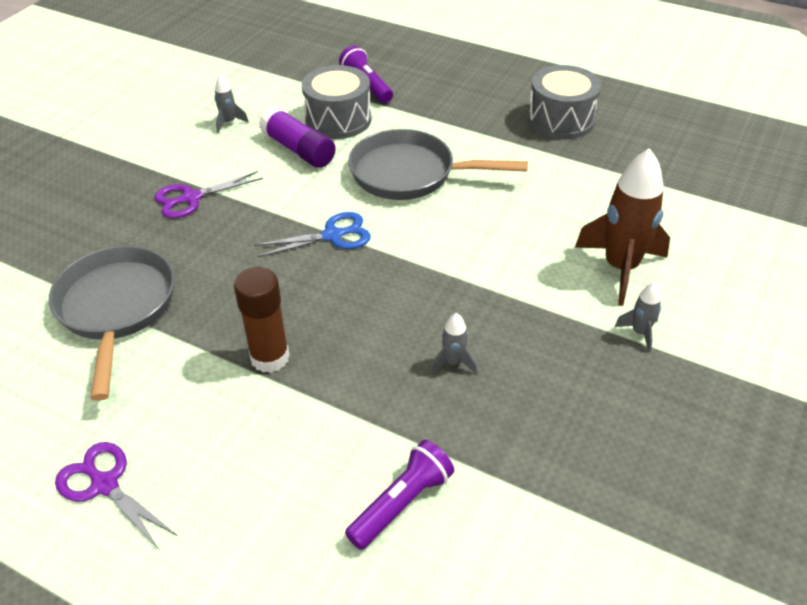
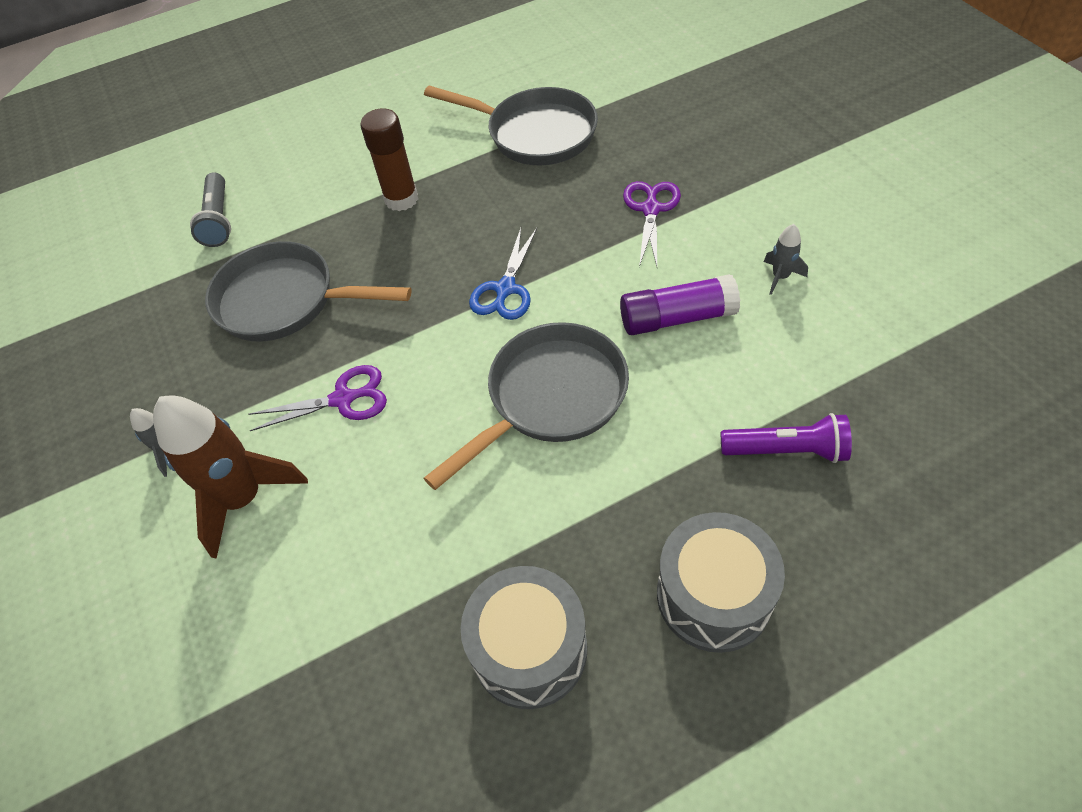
camera: 130 degrees right, 10 degrees up
(104, 484) = (379, 101): purple scissors -> purple scissors (343, 399)
(338, 120) = (716, 380): grey drum -> grey drum (713, 595)
(402, 503) = (219, 220): purple flashlight -> grey flashlight
(453, 363) = (285, 301): grey rocket -> grey pan

